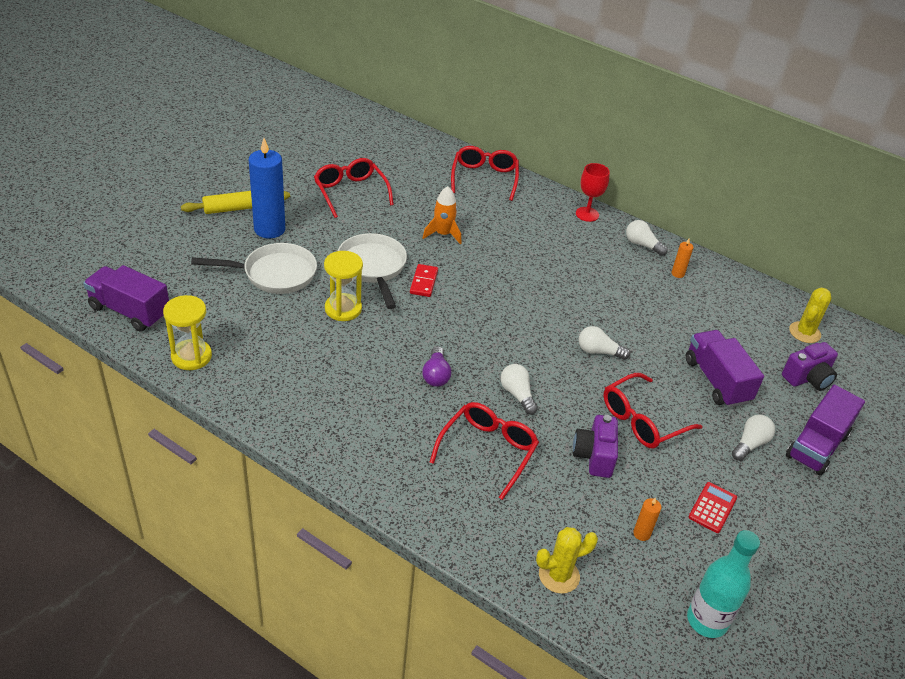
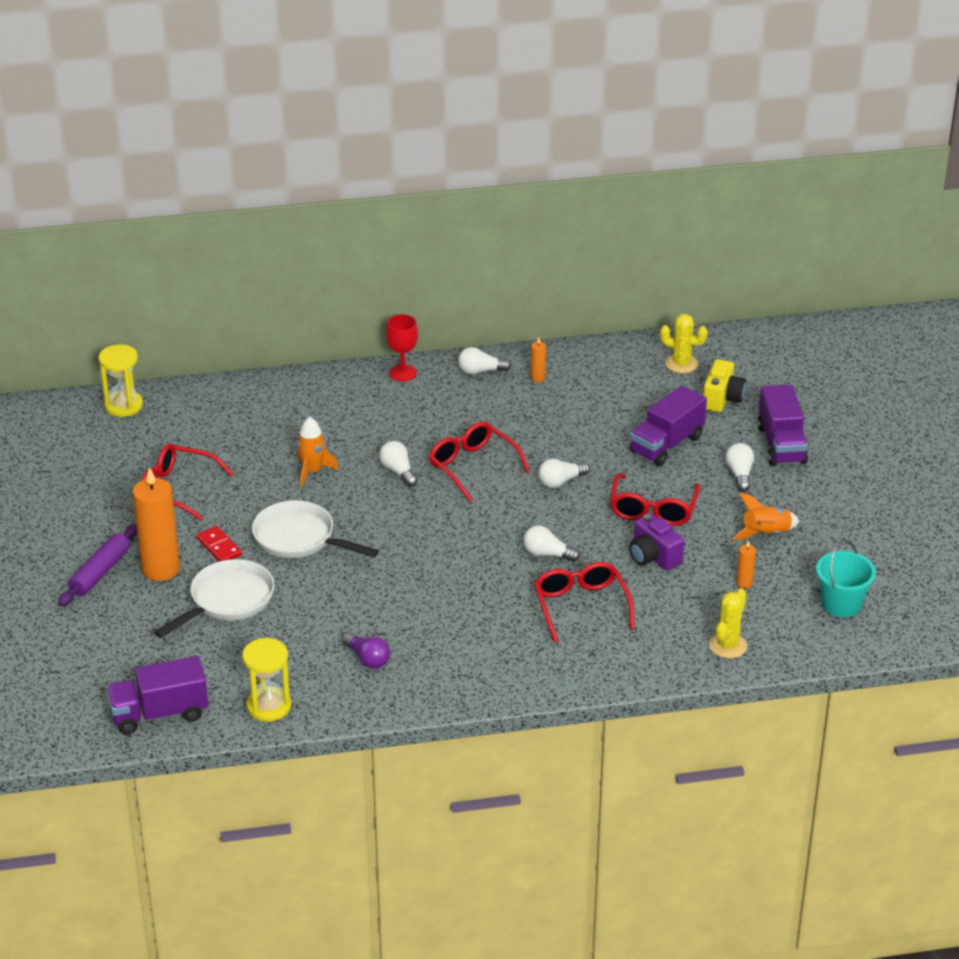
camera: 40 degrees left, 5 degrees down
(237, 208) = (100, 572): yellow rolling pin -> purple rolling pin
(269, 229) = (161, 569): blue candle -> orange candle
(343, 309) = (327, 587): yellow hourglass -> yellow hourglass (123, 406)
(424, 282) = (357, 521): red domino -> red domino (219, 547)
(436, 375) = (471, 583): purple light bulb -> purple light bulb (367, 659)
(484, 178) = (272, 397): red glasses -> red glasses (473, 467)
(496, 270) = (398, 471): none -> white light bulb
(707, 620) = (841, 604): turquoise bottle -> turquoise bucket
(712, 508) = (766, 534): red calculator -> orange rocket
(717, 381) = (666, 444): purple truck -> purple truck turned 75 degrees counterclockwise
(804, 332) = (681, 364): yellow cactus -> yellow cactus turned 60 degrees counterclockwise
(807, 378) = (722, 399): purple camera -> yellow camera

